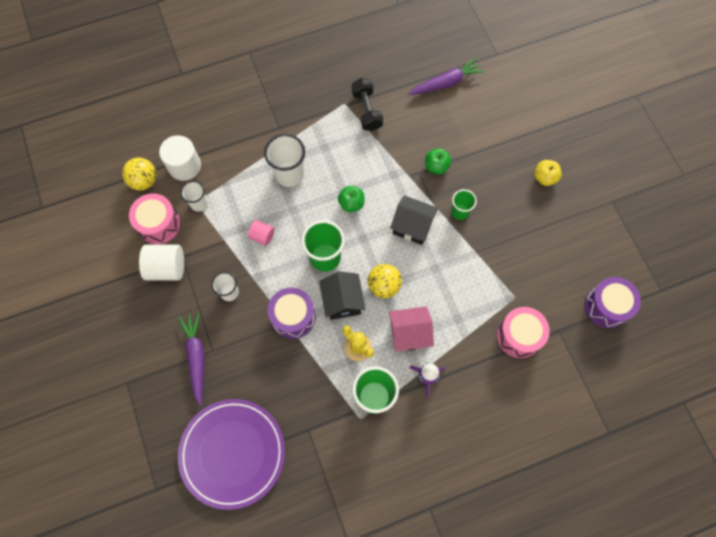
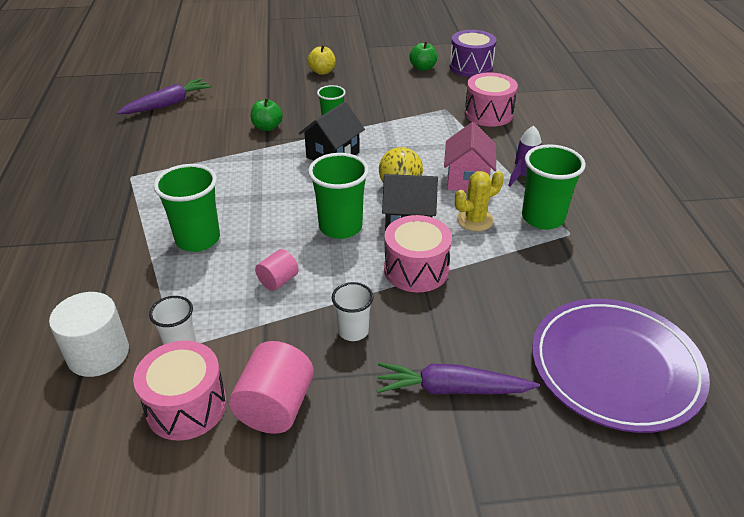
camera: 75 degrees left, 30 degrees down
(144, 181) = (85, 417): yellow ball -> none
(167, 268) = (275, 407): white cylinder -> pink cylinder
(289, 174) = (198, 239): white cup -> green cup
(293, 317) = (416, 269): purple drum -> pink drum
(351, 203) = (276, 193): green apple -> green apple (423, 68)
(367, 110) = (156, 161): black dumbbell -> none
(446, 83) = (168, 104): purple carrot -> purple carrot turned 60 degrees clockwise

